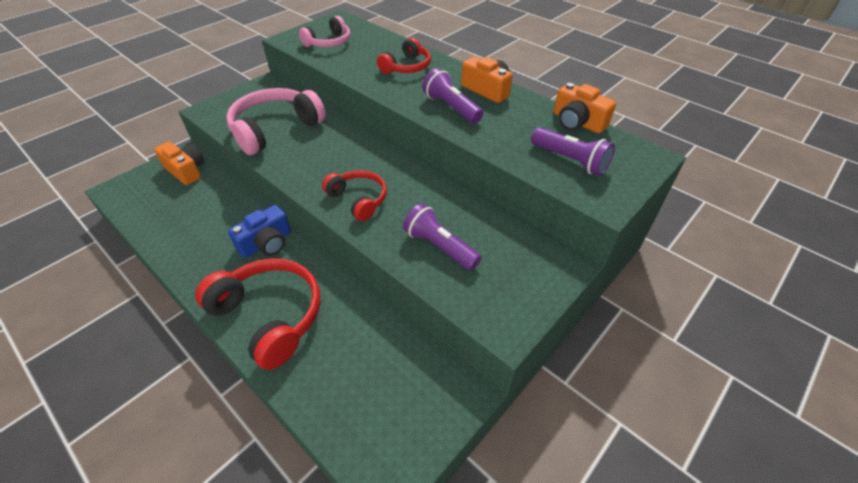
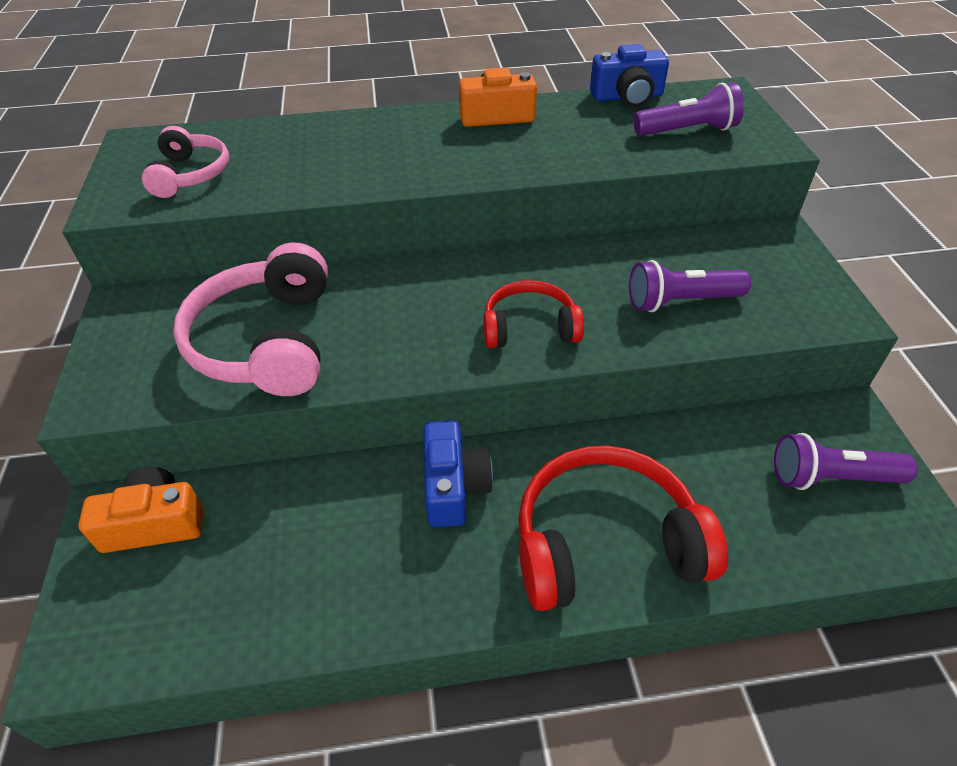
camera: 50 degrees left, 0 degrees up
(407, 67) = (361, 143): red headphones -> none
(451, 108) = (500, 153): purple flashlight -> purple flashlight (831, 477)
(577, 122) = (627, 97): orange camera -> blue camera

